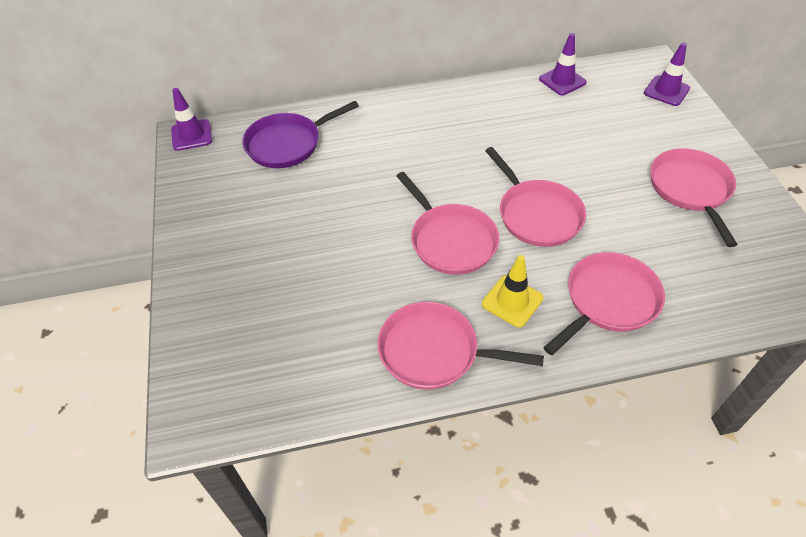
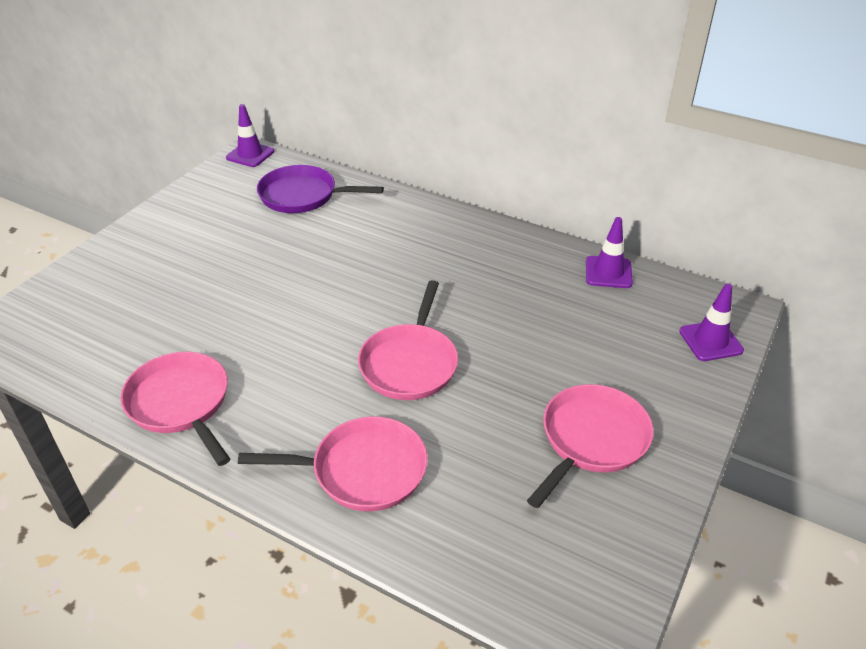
camera: 40 degrees right, 10 degrees down
(450, 240) = (312, 336): pink pan -> none
(512, 301) = (288, 412): yellow traffic cone -> none

